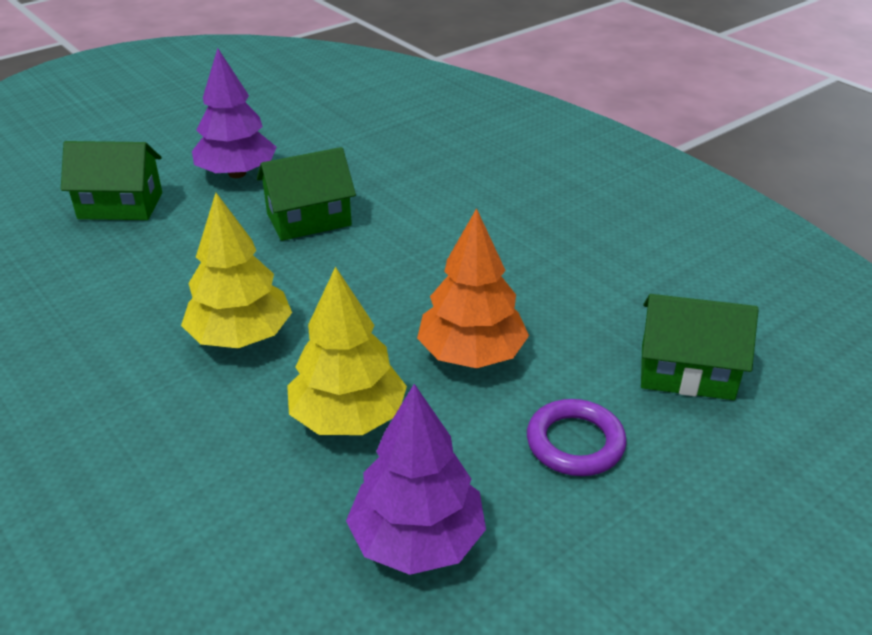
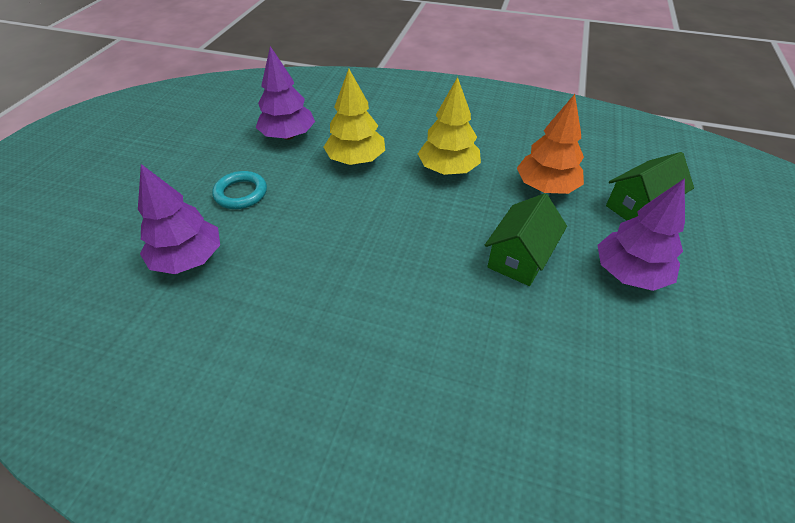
camera: 145 degrees right, 10 degrees up
(471, 355) = (323, 213): orange tree -> orange tree (546, 187)
(575, 443) = (241, 193): purple ring -> turquoise ring
(686, 372) = (188, 259): green house -> purple tree

